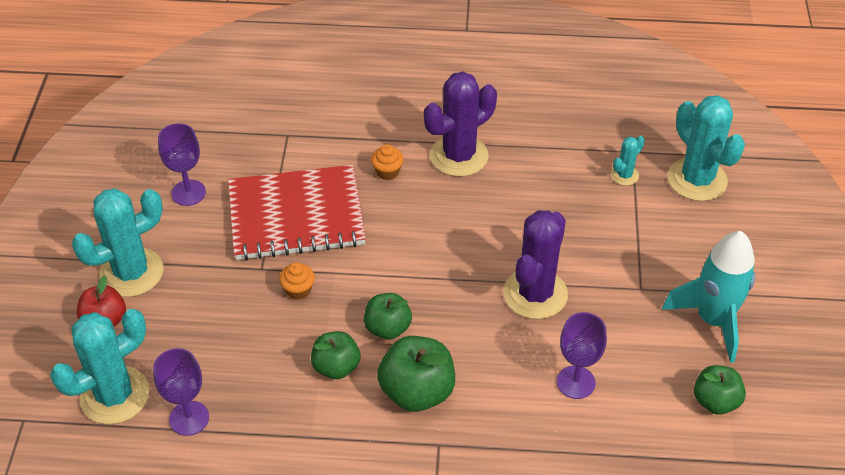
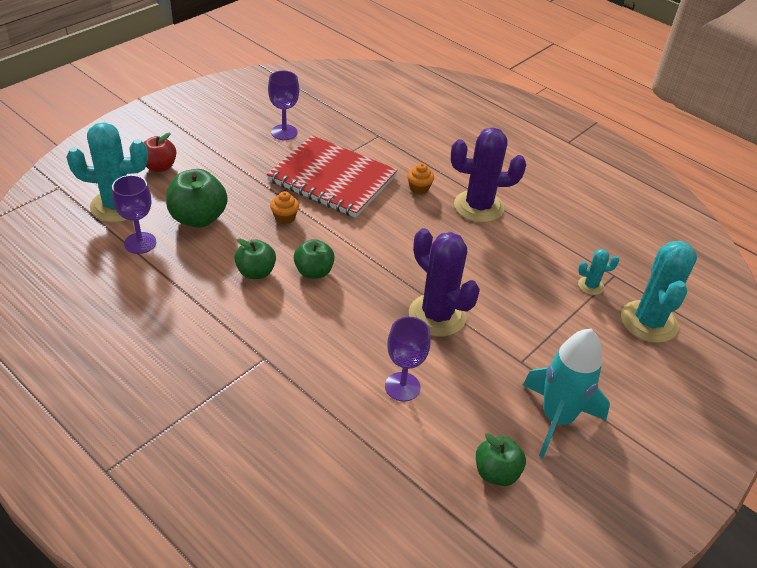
camera: 35 degrees right, 5 degrees down
(131, 272) = (203, 152): turquoise cactus -> none
(417, 392) = (288, 319): green apple -> green apple (198, 218)
(535, 294) = (437, 315): purple cactus -> purple cactus turned 75 degrees clockwise

